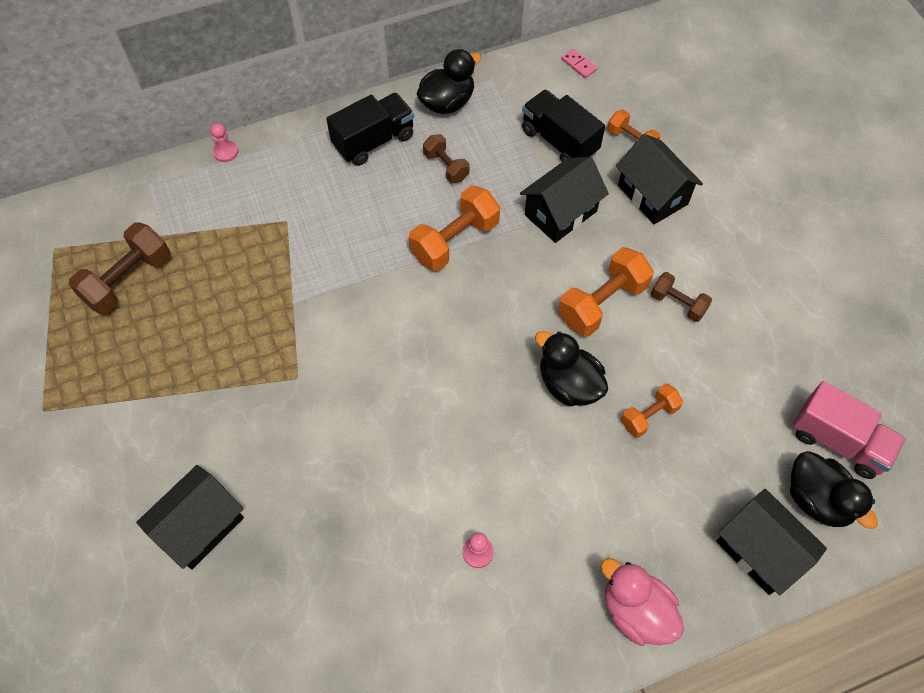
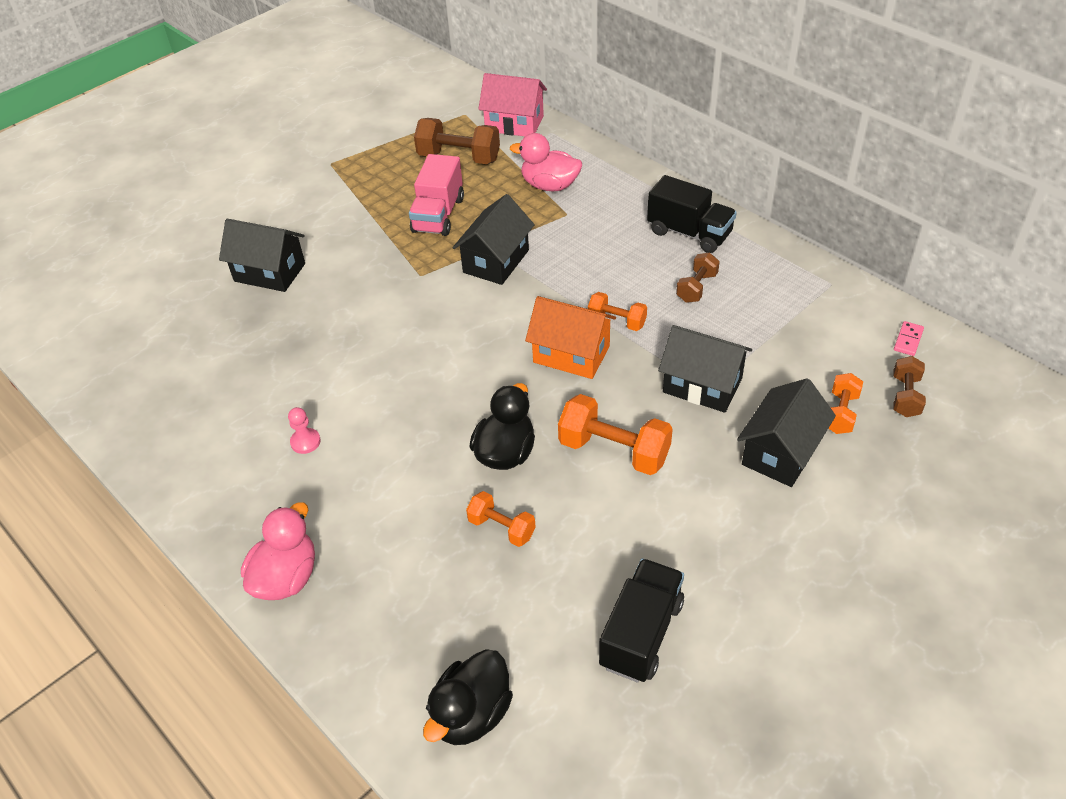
camera: 70 degrees right, 15 degrees down
(107, 210) = (514, 123): none -> pink house
(225, 152) = (612, 157): pink pawn -> none
(233, 218) = (549, 185): none -> pink duck
(447, 102) = (773, 263): black duck -> none
(455, 240) = (617, 321): orange dumbbell -> orange dumbbell, size x0.59
(477, 290) = (571, 354): none -> orange house
(559, 141) = (792, 356): black truck -> black truck (641, 633)
(678, 303) = (652, 515): brown dumbbell -> brown dumbbell (905, 396)
(760, 550) = (388, 670): black house -> black house (496, 261)
(838, 441) = (557, 719): pink truck -> pink truck (438, 215)

